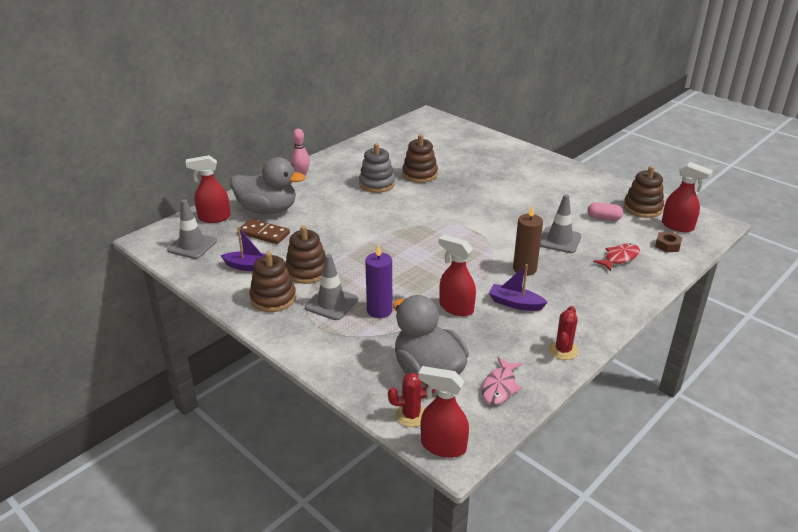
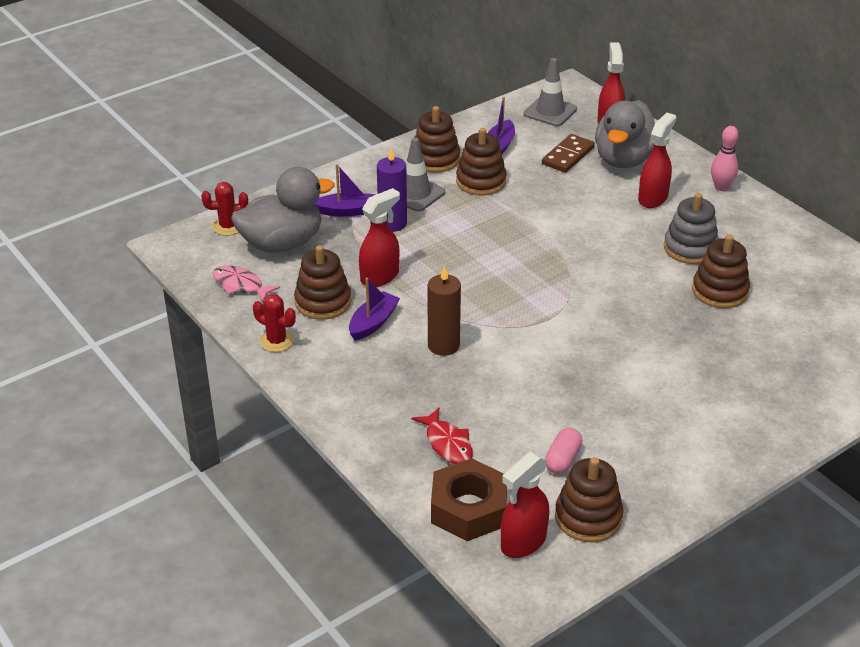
camera: 100 degrees right, 5 degrees up
(366, 339) = (346, 211): none -> purple boat
(411, 415) = (228, 226): red cactus -> red cactus turned 75 degrees clockwise
(443, 446) = (182, 239): red spray bottle -> red spray bottle (653, 198)
(501, 333) = (323, 302): none -> brown stacking toy
(559, 240) = (506, 394): grey traffic cone -> none
(667, 245) = (469, 508): brown nut -> brown nut, size x1.97

